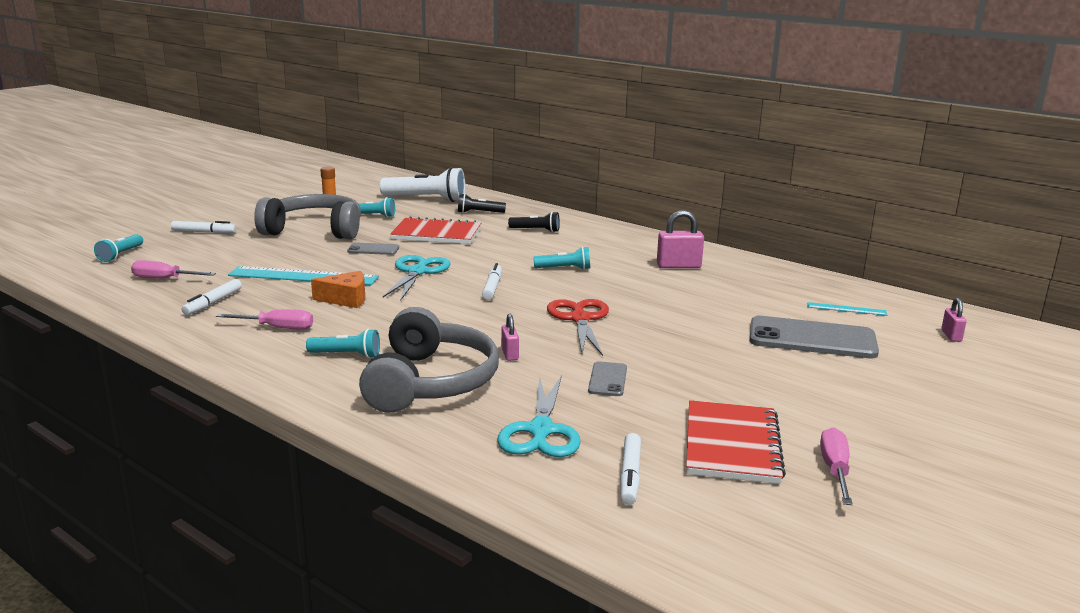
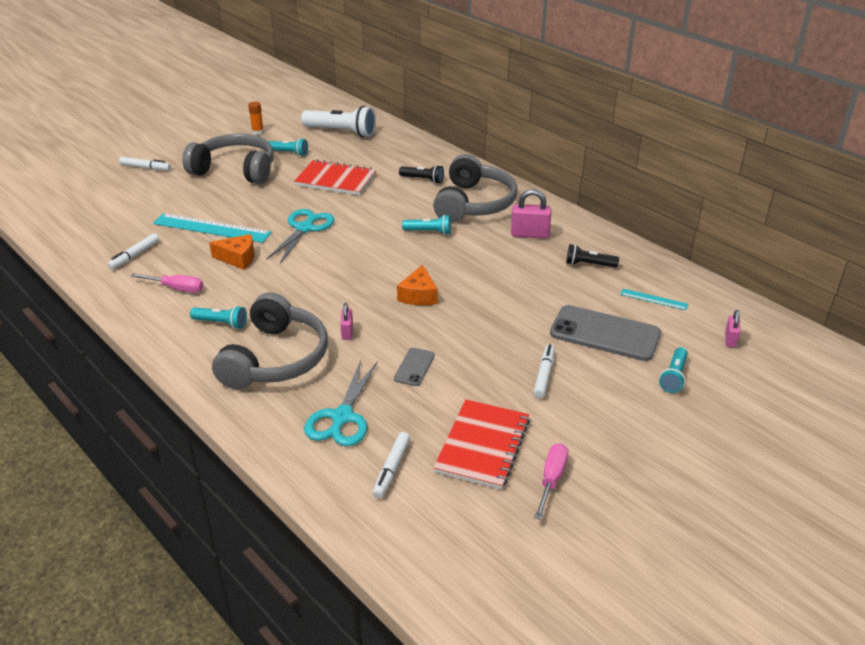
camera: 10 degrees right, 15 degrees up
(121, 255) = (75, 193): turquoise flashlight -> turquoise flashlight (674, 376)
(164, 279) = (103, 225): pink screwdriver -> none
(373, 249) = (277, 197): grey phone -> none
(479, 213) = (381, 153): black flashlight -> black flashlight (589, 264)
(492, 287) = (360, 251): white marker -> white marker (544, 375)
(580, 319) = (418, 295): red scissors -> orange cheese
(602, 246) = (473, 203): none -> grey headphones

